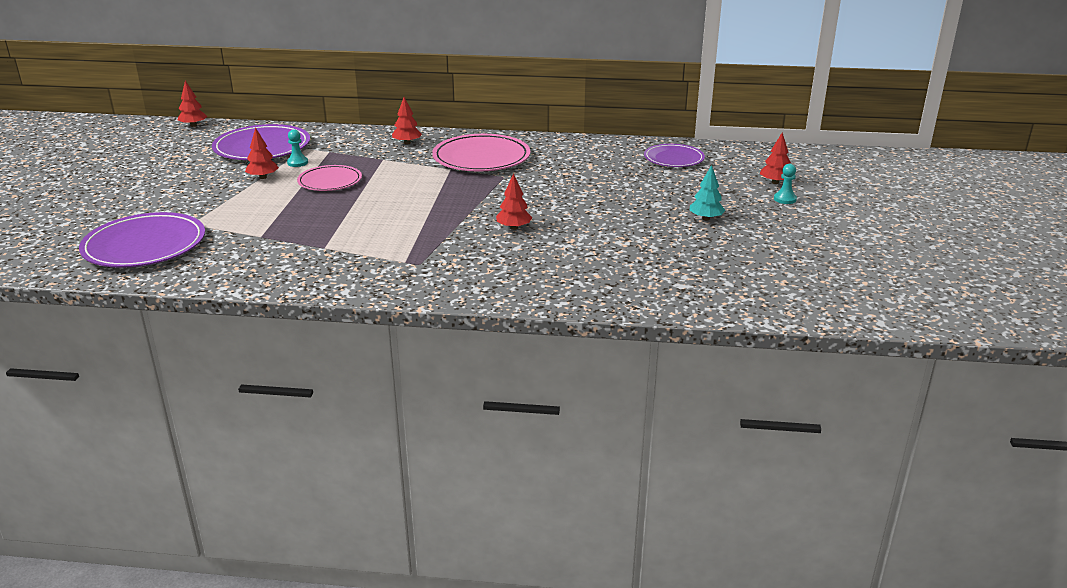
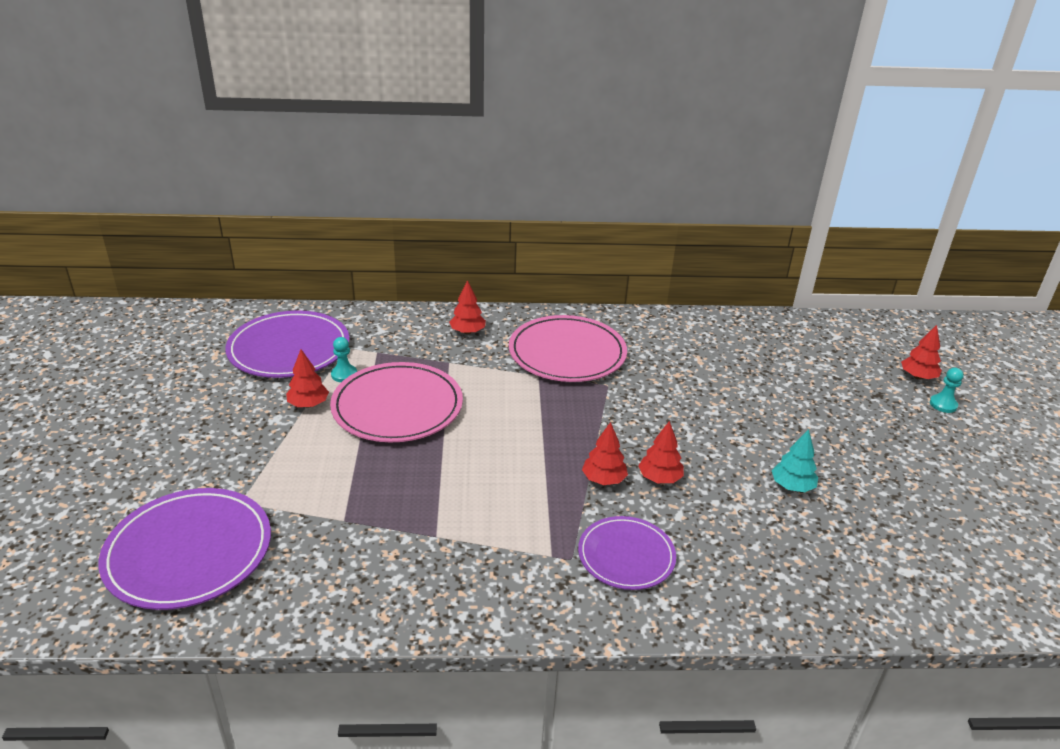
camera: 10 degrees left, 5 degrees up
(193, 125) = (187, 313): red tree -> red tree (603, 479)
(330, 181) = (397, 407): pink plate -> pink plate, size x1.62
(673, 158) = (787, 343): purple plate -> purple plate (626, 556)
(706, 218) = (874, 445): turquoise tree -> turquoise tree (792, 486)

